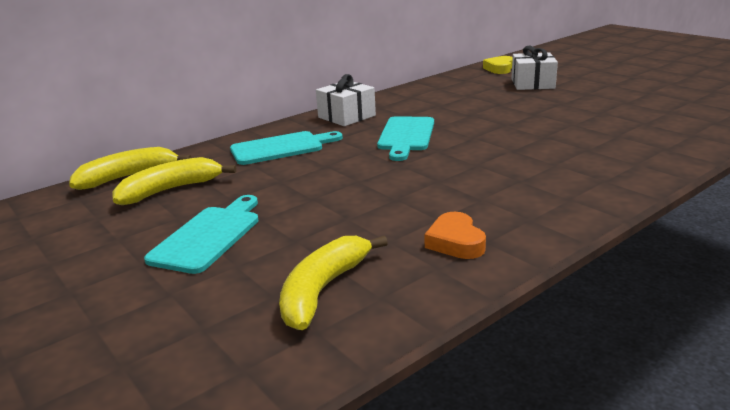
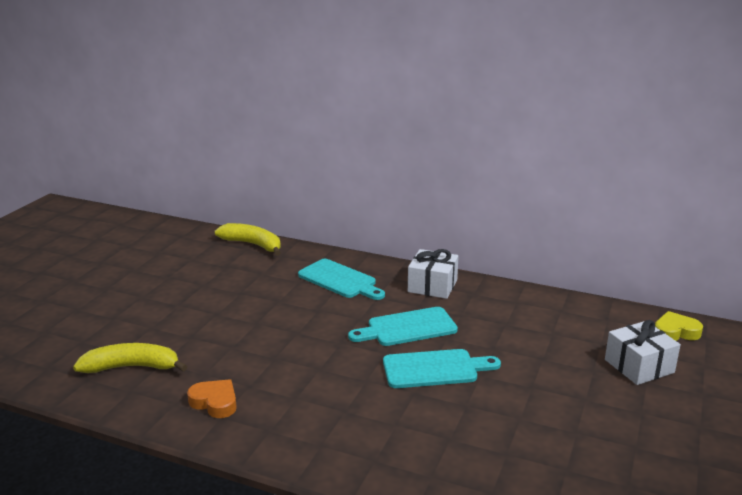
camera: 60 degrees right, 0 degrees up
(170, 190) = (241, 266): yellow banana -> none
(208, 236) = (183, 304): turquoise cutting board -> turquoise cutting board (434, 369)
(455, 242) = (215, 402): orange heart -> orange heart turned 75 degrees clockwise

